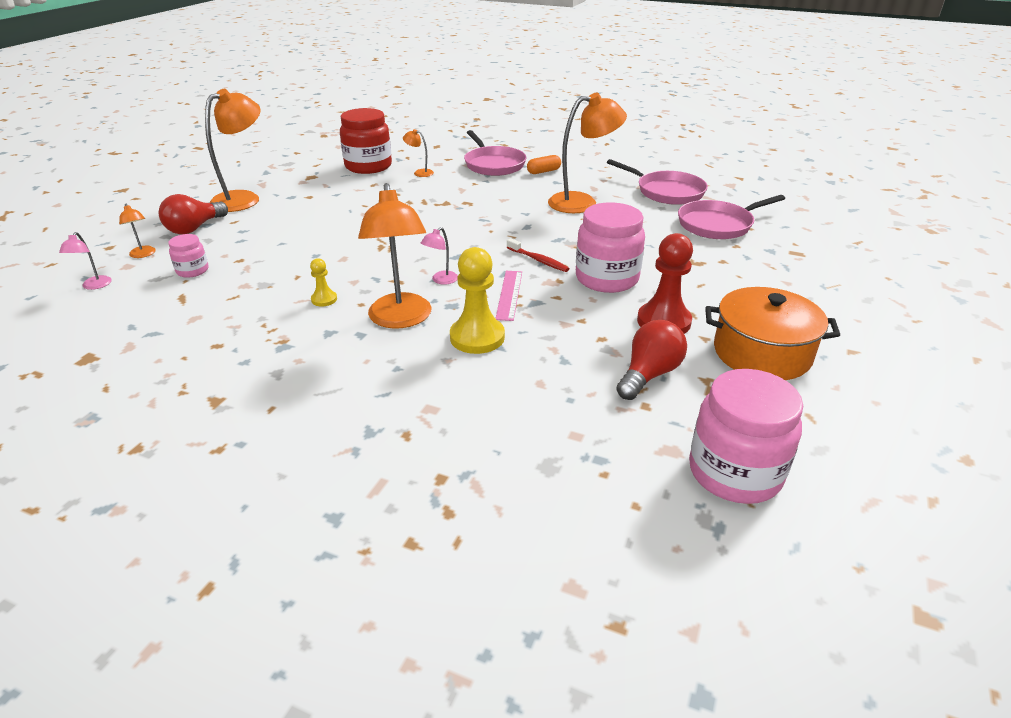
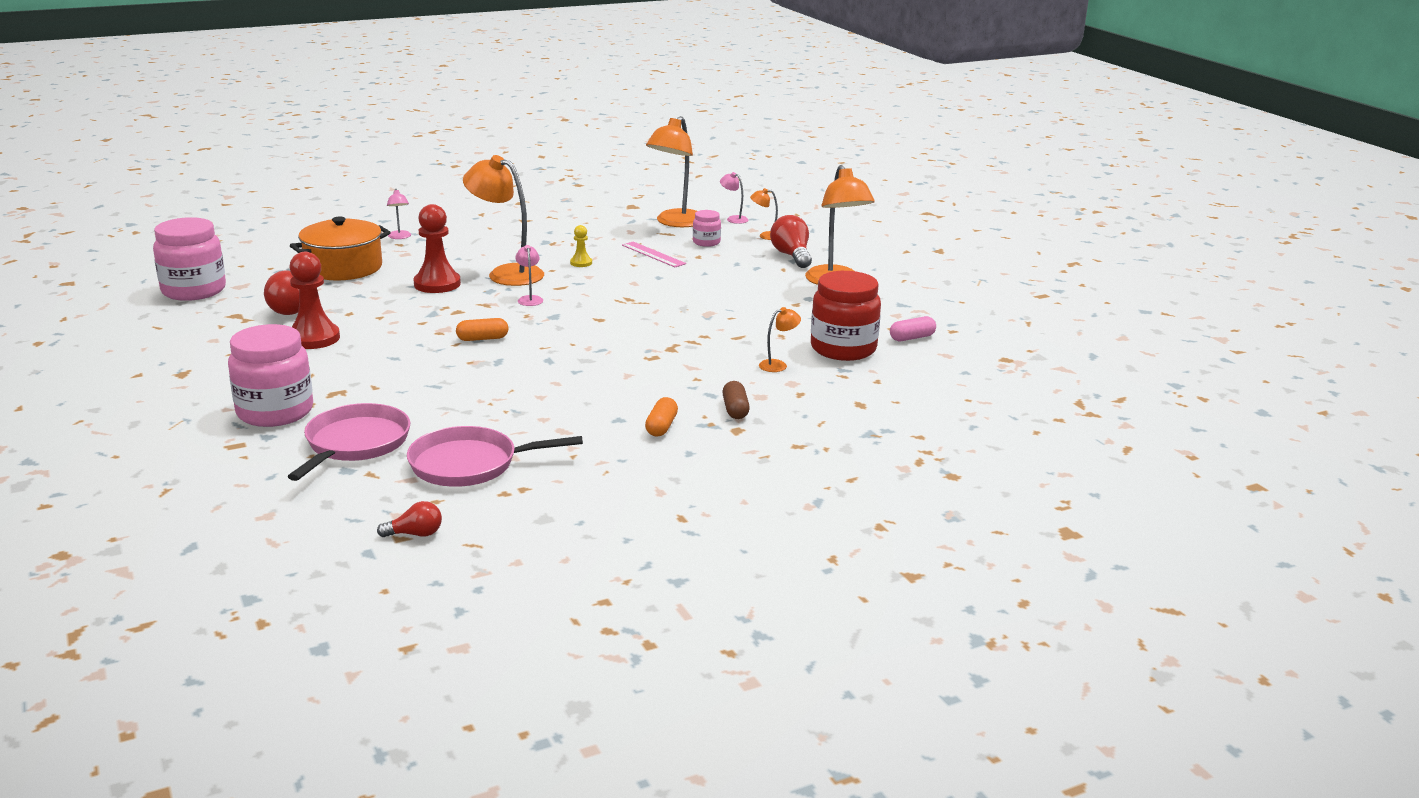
camera: 130 degrees right, 10 degrees down
(324, 157) = (912, 338): none -> pink capsule
(382, 452) = (400, 237): none -> pink lamp
(477, 337) = (437, 284): yellow pawn -> red pawn
(493, 164) = (735, 410): pink pan -> brown capsule
(509, 295) = (460, 310): pink ruler -> pink ruler (653, 254)
(538, 260) = (482, 339): red toothbrush -> orange capsule
(582, 202) = (542, 407): orange lamp -> orange lamp (675, 223)
(606, 278) = (401, 348): pink jar -> pink jar (275, 412)
(731, 176) = (415, 534): none -> red light bulb
(762, 353) = (215, 347): orange pot -> orange pot (343, 268)

